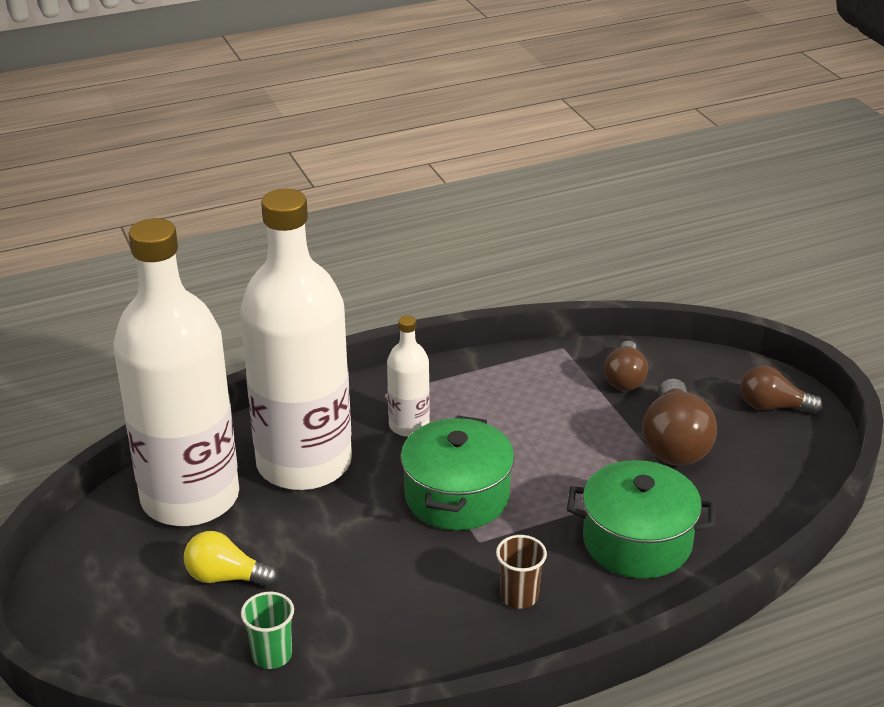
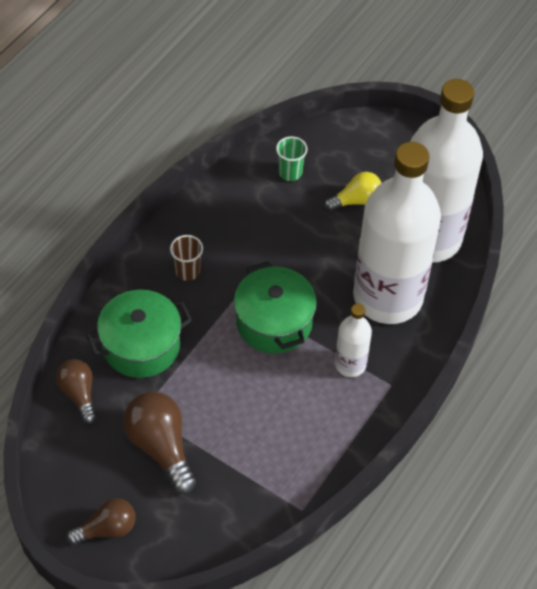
camera: 145 degrees right, 20 degrees up
(625, 378) = (233, 498): brown light bulb -> brown light bulb (79, 394)

